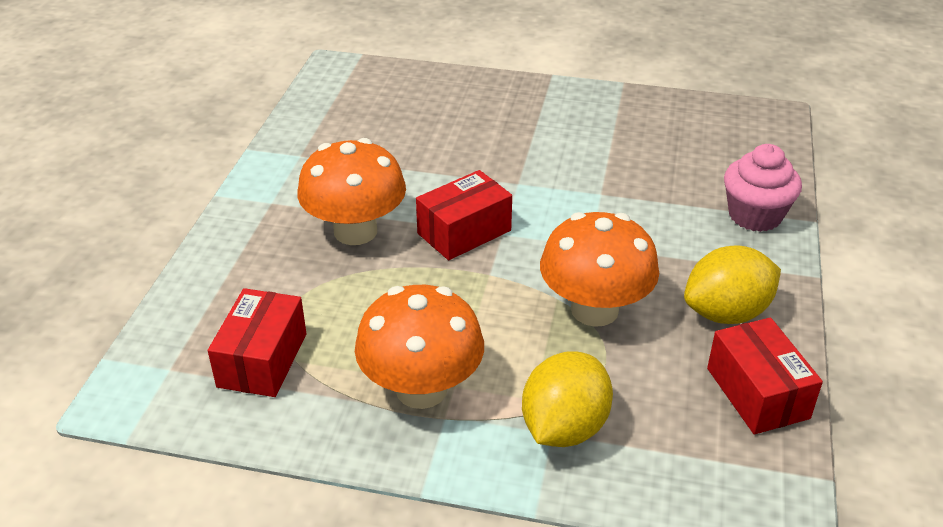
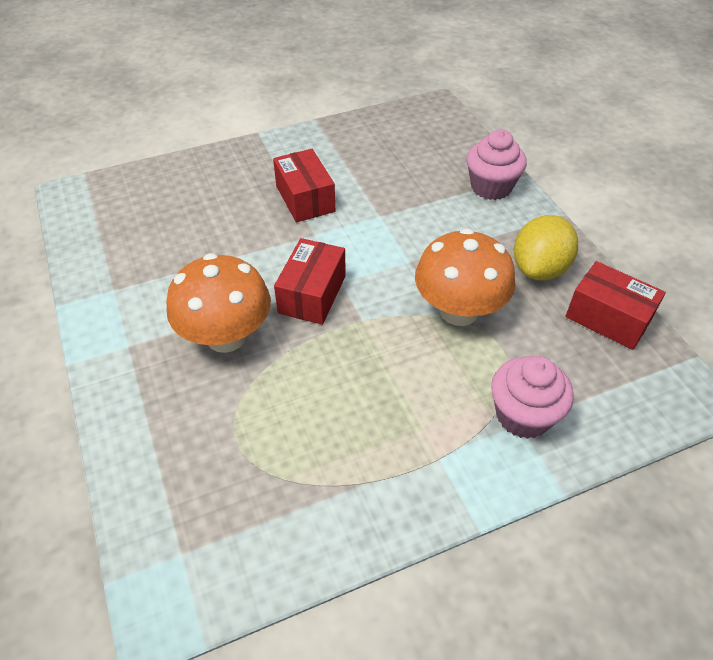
camera: 35 degrees left, 10 degrees up
(262, 360) = (256, 495): red box -> red box (305, 199)
(421, 389) = (402, 444): orange mushroom -> none
(564, 427) = (523, 415): yellow lemon -> pink cupcake

